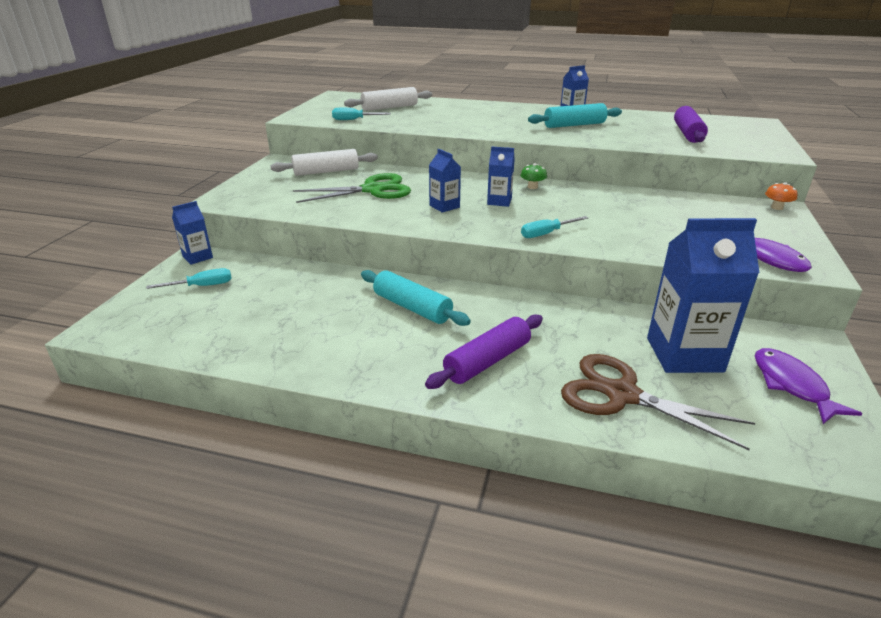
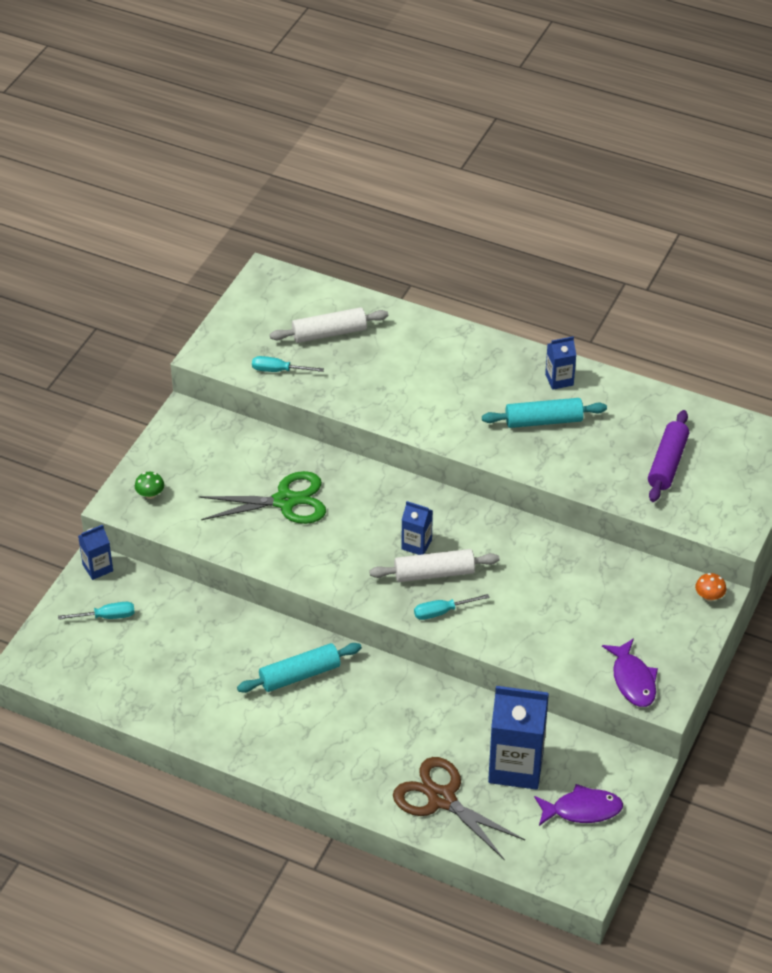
camera: 10 degrees right, 15 degrees up
(326, 171) = (238, 450): white rolling pin -> white rolling pin (434, 573)
(412, 307) = (300, 675): turquoise rolling pin -> turquoise rolling pin turned 75 degrees counterclockwise
(444, 206) = (355, 547): blue carton -> none
(487, 361) = (348, 749): purple rolling pin -> none
(532, 187) = (464, 518): green mushroom -> green mushroom (150, 494)
(792, 385) = (582, 810): purple fish -> purple fish turned 90 degrees clockwise

